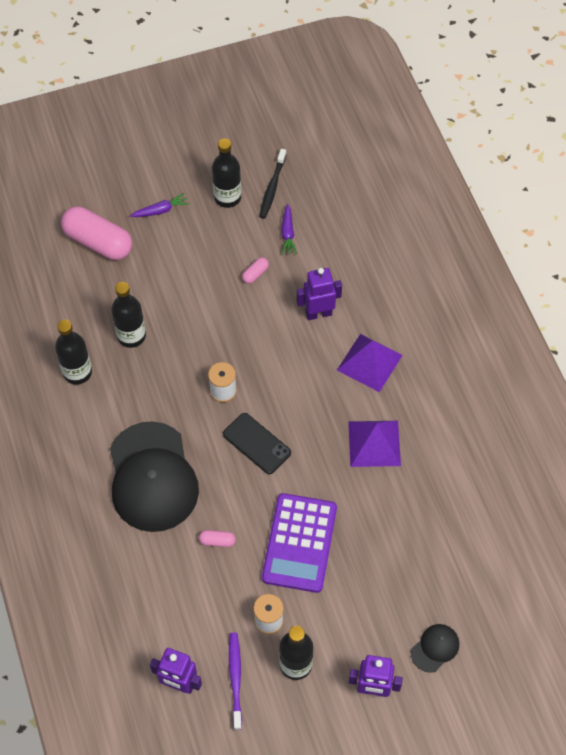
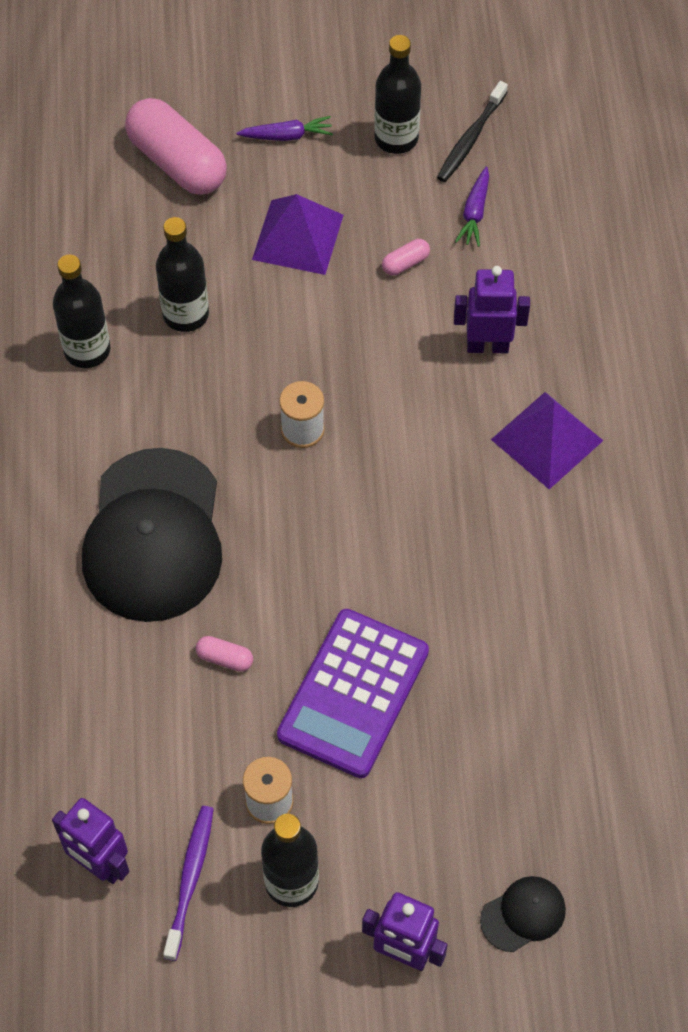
camera: 15 degrees right, 0 degrees up
(256, 443) = (331, 523): black phone -> none
(374, 443) = (518, 567): purple pyramid -> purple pyramid (298, 237)

